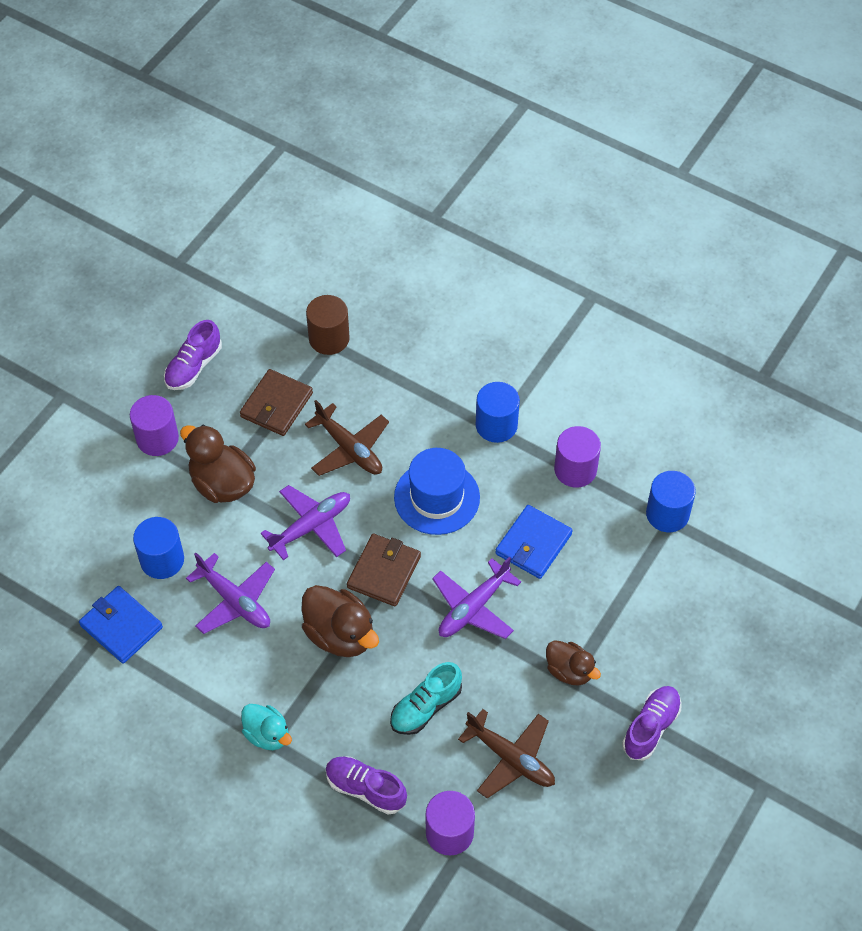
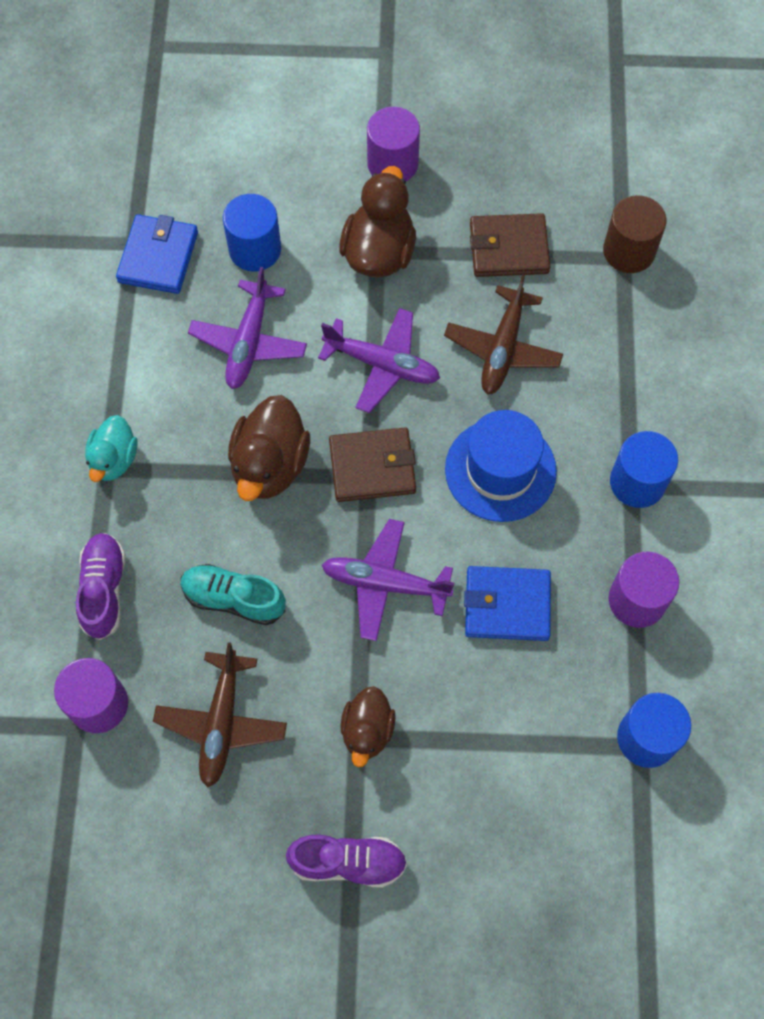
camera: 60 degrees right, 10 degrees up
(193, 366) = (501, 146): purple shoe -> none

